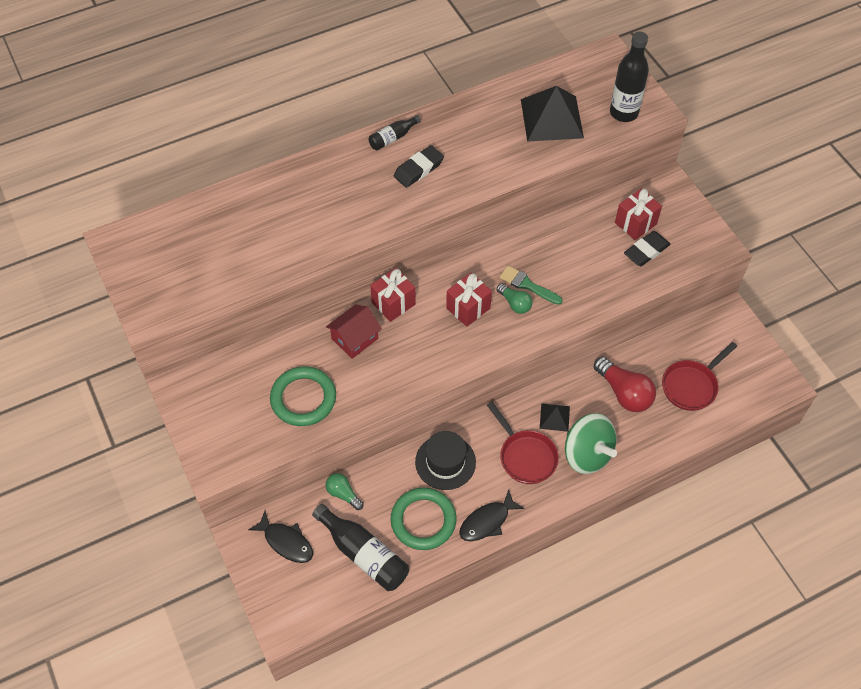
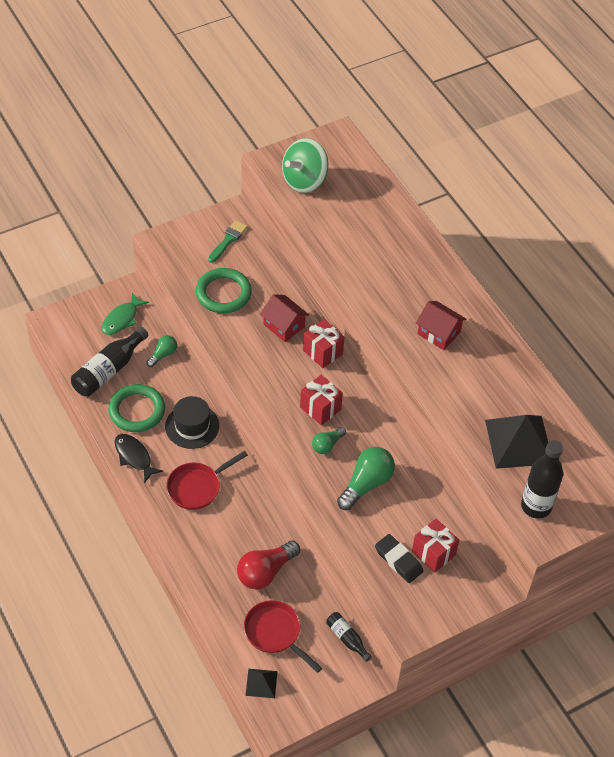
camera: 85 degrees right, 5 degrees down
(286, 542) = (122, 319): black fish -> green fish
(393, 138) = (475, 313): black bottle -> black bottle (347, 638)
(418, 169) = (438, 333): black eraser -> red house
(527, 285) = (349, 456): green brush -> green brush (228, 240)
(554, 417) = (238, 512): black pyramid -> black pyramid (261, 683)
(561, 272) = (366, 484): none -> green light bulb
(587, 454) = (199, 536): green spinning top -> green spinning top (304, 180)

